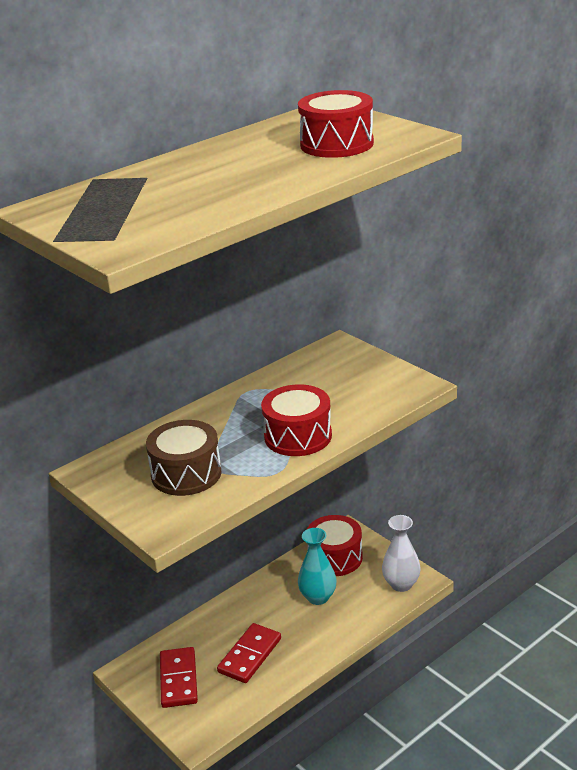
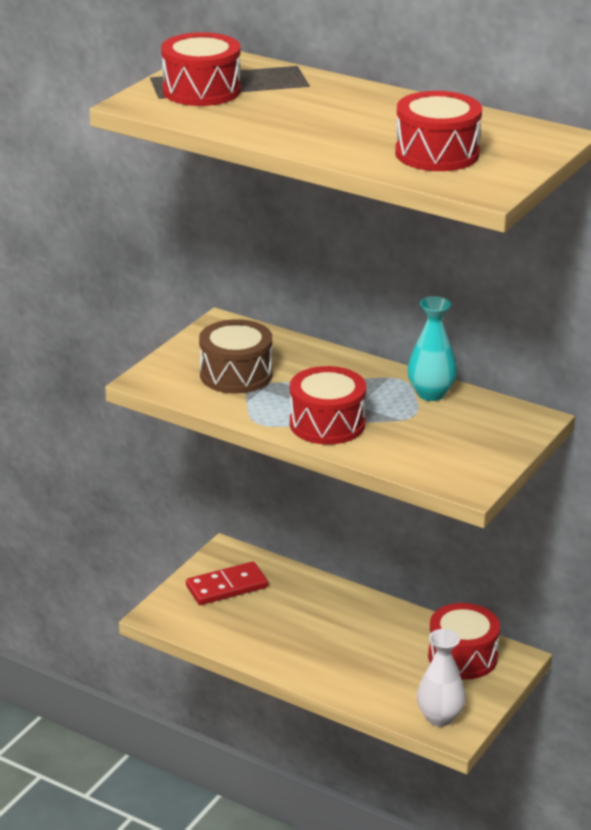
camera: 70 degrees right, 0 degrees up
(116, 219) = (201, 90): none -> red drum
(249, 655) = (278, 625): red domino -> none
(318, 597) = (388, 656): turquoise vase -> turquoise vase (431, 394)

